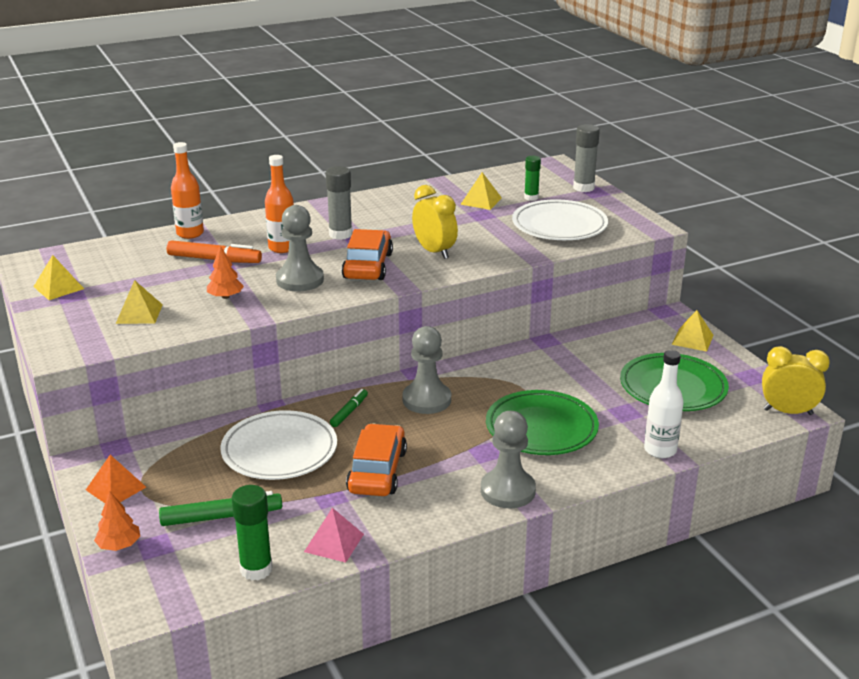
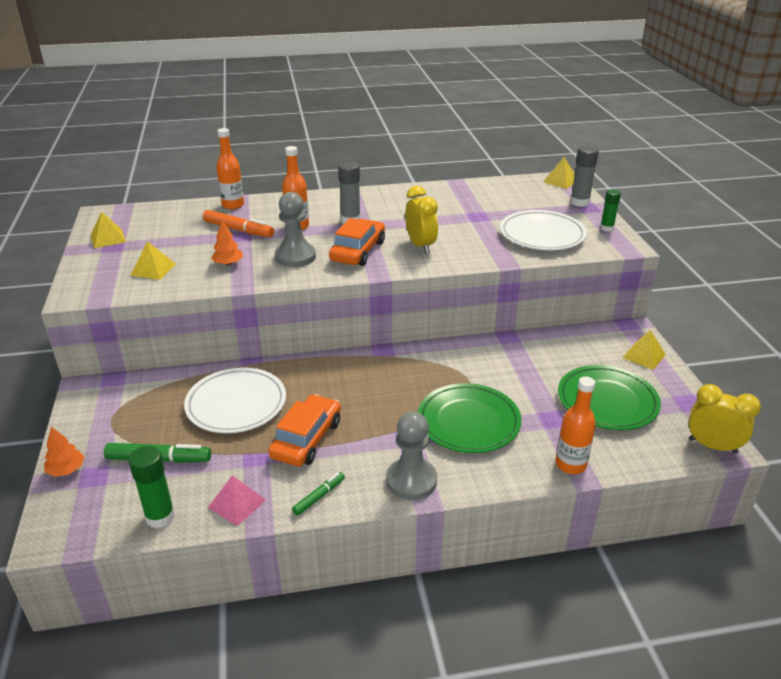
camera: 15 degrees right, 5 degrees up
(116, 488) = (92, 416): orange pyramid -> none
(349, 412) = (310, 377): green marker -> green marker (319, 496)
(426, 400) = (380, 377): grey pawn -> none
(481, 201) = (483, 204): yellow pyramid -> yellow pyramid (560, 181)
(531, 197) = (528, 206): green glue stick -> green glue stick (607, 228)
(660, 450) = (570, 465): white bottle -> orange bottle

